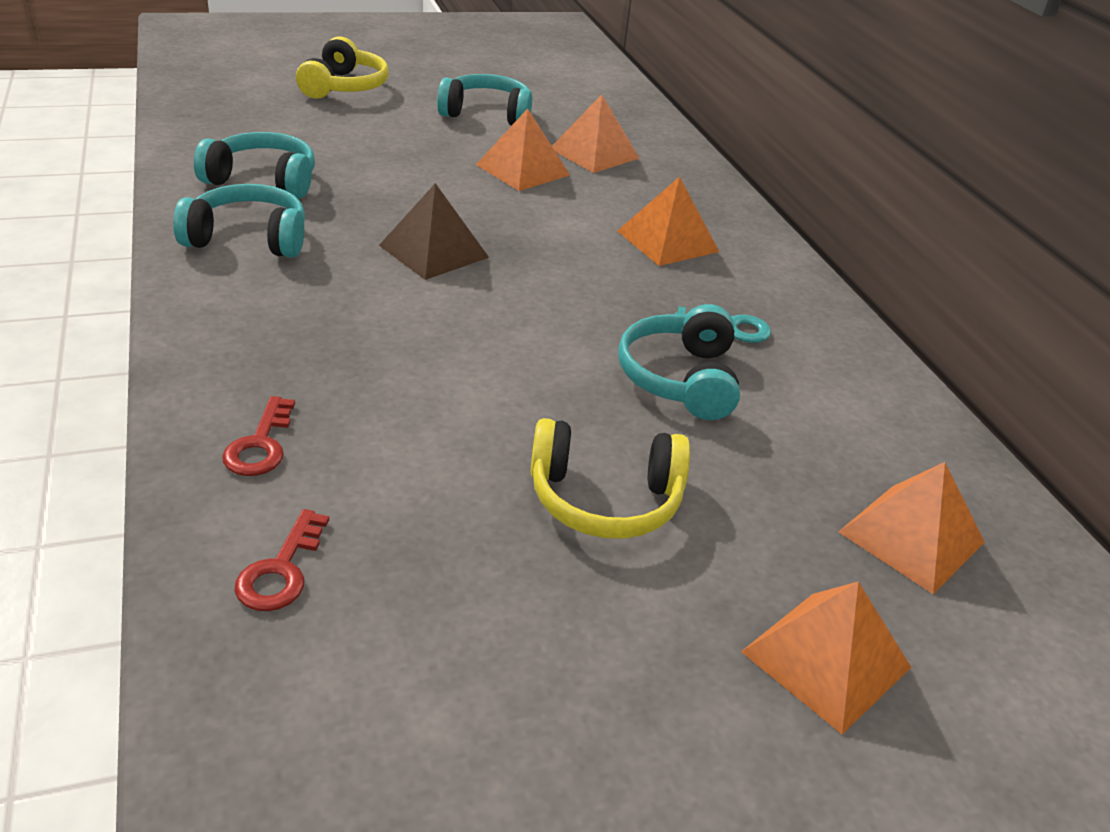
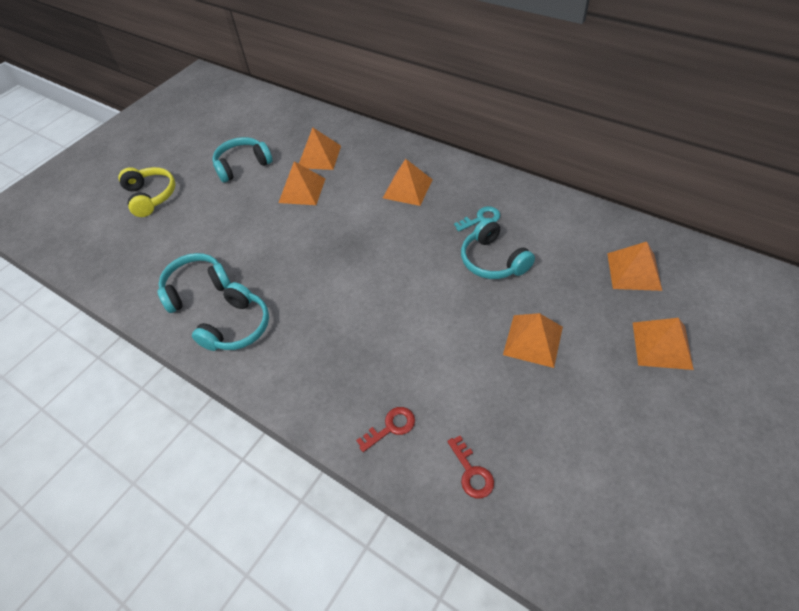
camera: 30 degrees left, 15 degrees up
(248, 238) = (238, 327): turquoise headphones -> turquoise headphones turned 150 degrees clockwise
(260, 445) = (391, 427): red key -> red key turned 90 degrees counterclockwise
(434, 251) = (325, 269): brown pyramid -> none
(604, 499) = (533, 340): yellow headphones -> orange pyramid

